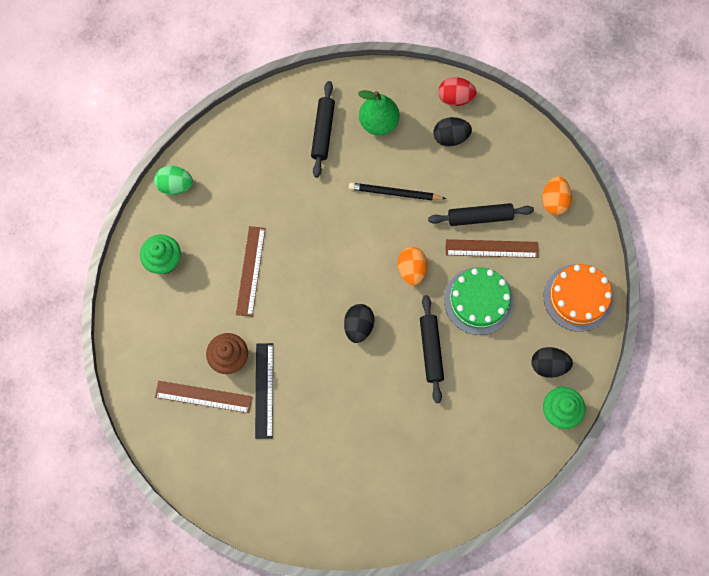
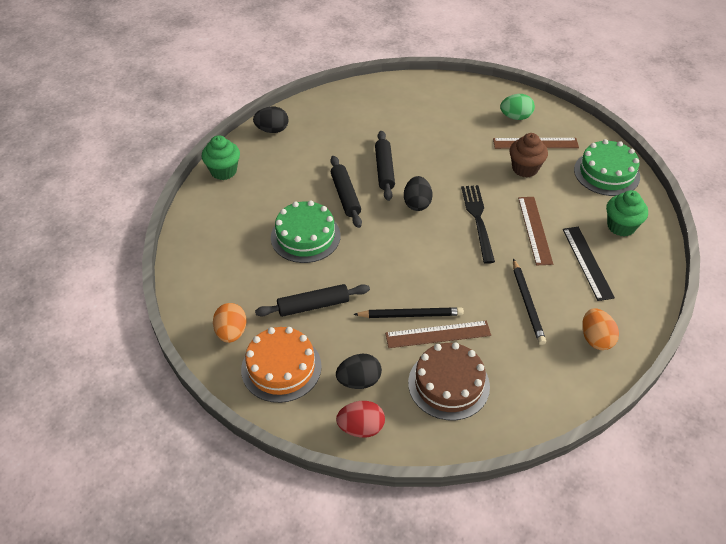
camera: 170 degrees right, 25 degrees down
(145, 336) = (606, 173): none -> green cake
(175, 185) = (646, 289): green egg -> green egg (515, 117)
(264, 390) = (486, 153): black ruler -> black ruler (587, 262)
(288, 188) = (527, 303): none -> black pencil
(302, 293) = (478, 220): none -> black fork
(323, 132) = (510, 364): black rolling pin -> black rolling pin (384, 170)
(378, 122) = (448, 384): green pear -> brown cake
(411, 270) = (377, 251): orange egg -> orange egg (595, 339)
(491, 248) = (297, 280): brown ruler -> brown ruler (438, 334)
(548, 365) = (234, 199): black egg -> black egg (272, 130)
(578, 297) = (205, 252): orange cake -> orange cake (281, 367)

